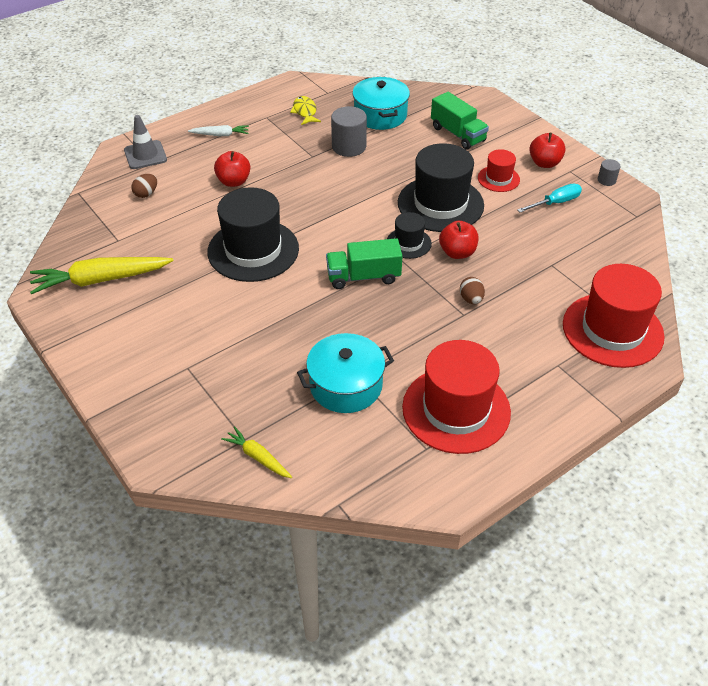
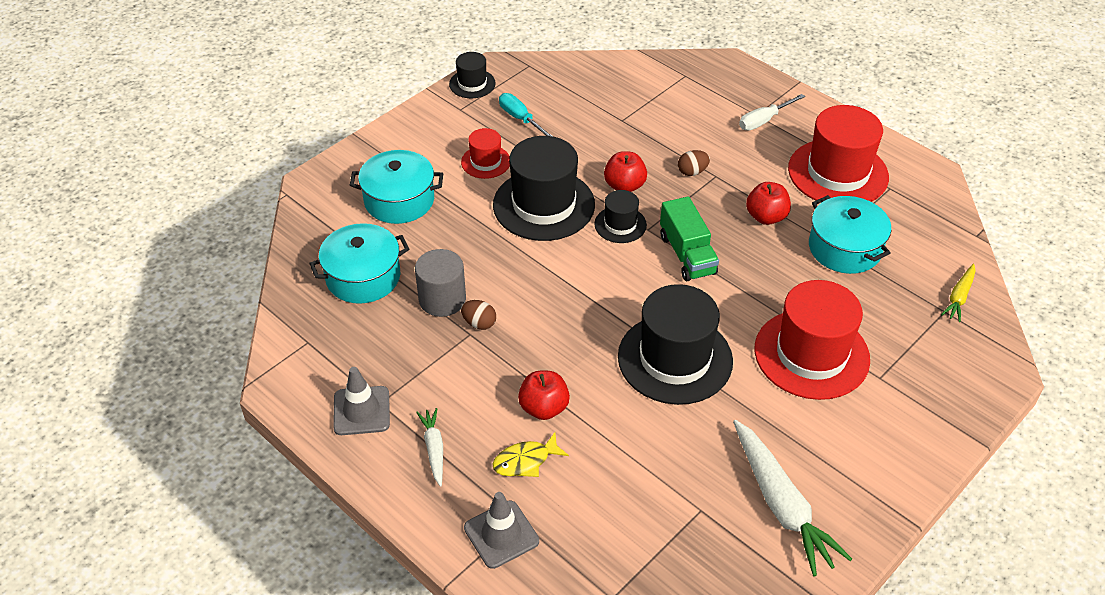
camera: 100 degrees left, 0 degrees up
(101, 280) = (781, 504): yellow carrot -> white carrot
(146, 194) = (594, 505): brown egg -> brown egg (479, 323)
(262, 110) = (361, 411): none -> grey traffic cone
(305, 112) = (362, 359): yellow fish -> yellow fish (525, 461)
(457, 134) = (399, 200): green truck -> turquoise pot
(544, 163) = (449, 128): red apple -> red apple (766, 217)
(547, 369) = (764, 120): none -> white screwdriver
(606, 180) = (472, 84): grey cylinder -> black hat
(612, 330) = (699, 83): red hat -> red hat (811, 354)

